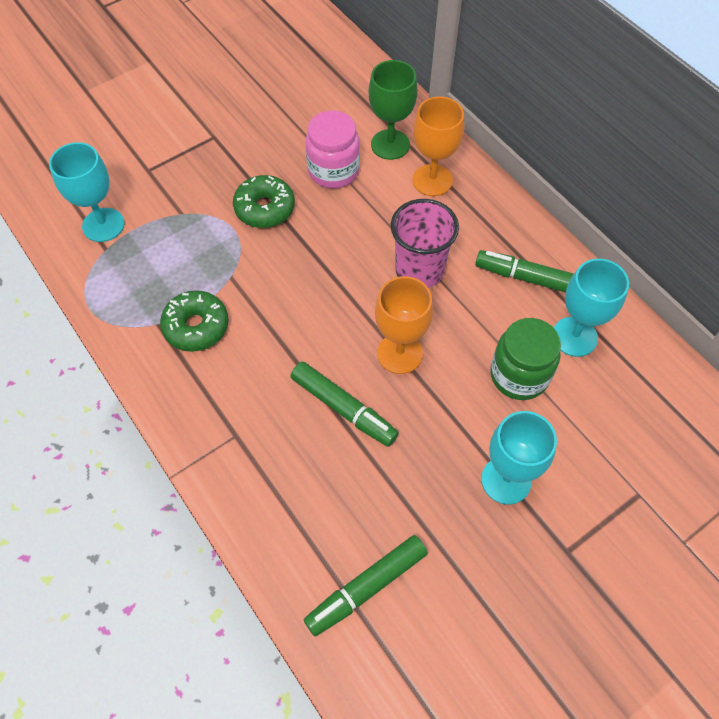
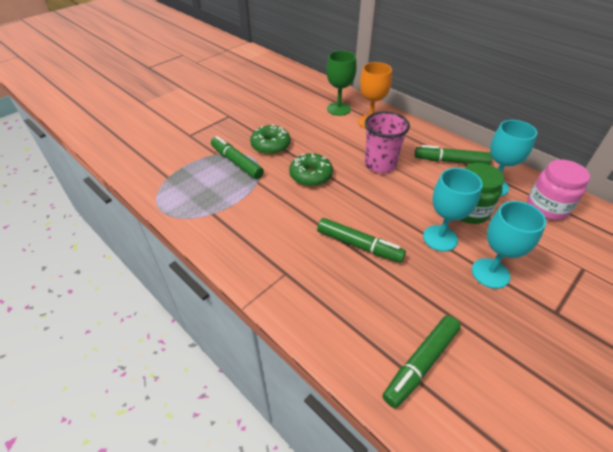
camera: 10 degrees left, 15 degrees down
(103, 225) = (164, 165): turquoise goblet -> turquoise goblet (440, 238)
(196, 326) = (240, 211): green donut -> green donut (311, 175)
(207, 235) = (236, 162): none -> green marker
(333, 171) = (308, 124): pink jar -> pink jar (547, 207)
(399, 353) = (385, 209): orange goblet -> none

